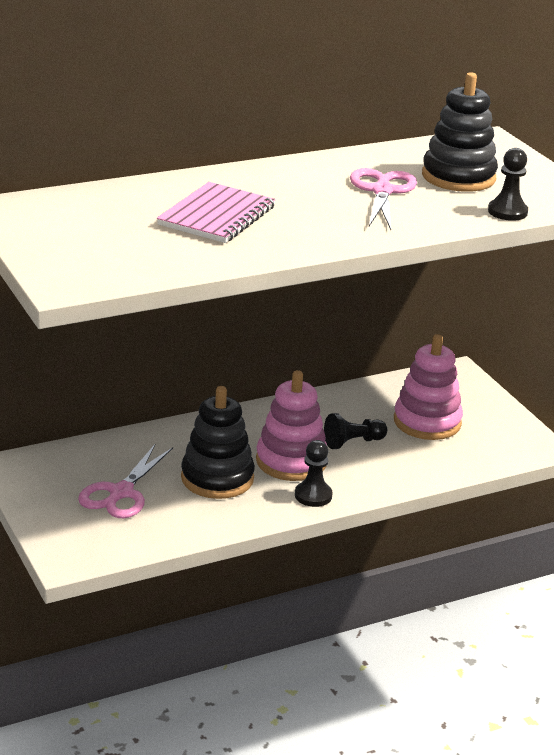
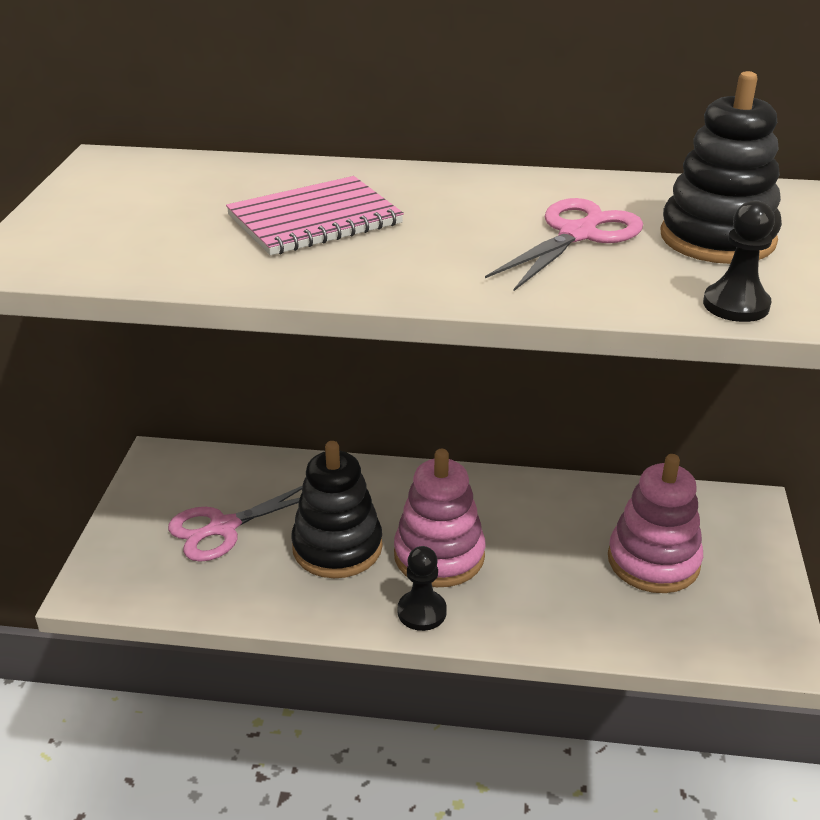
camera: 35 degrees right, 5 degrees up
(353, 442) = (534, 557): black pawn -> none

